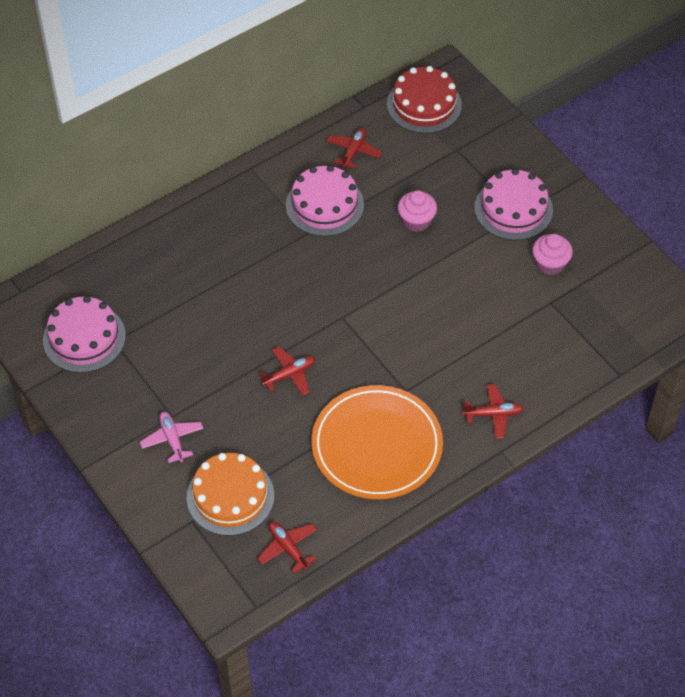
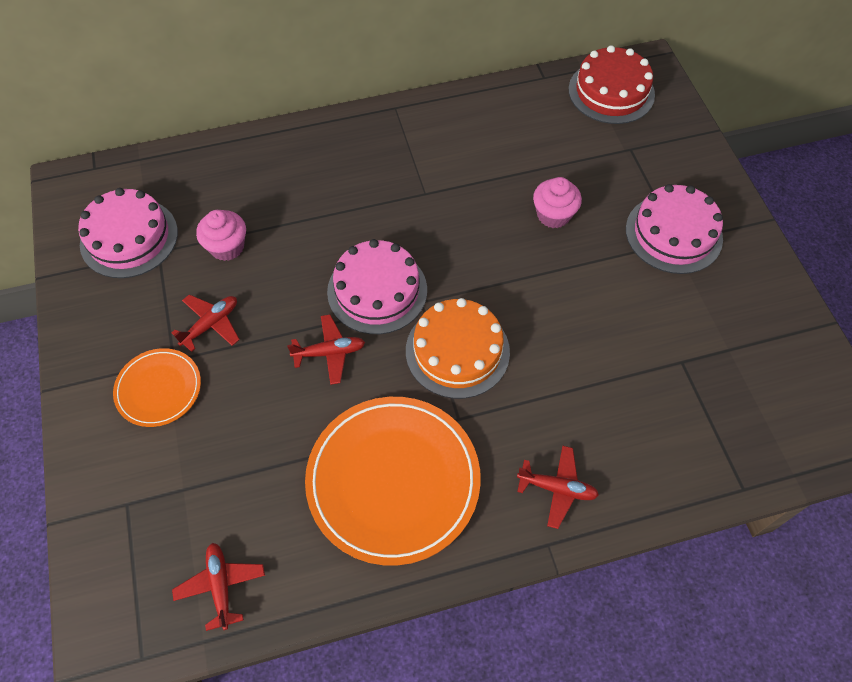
camera: 20 degrees right, 5 degrees up
(172, 439) = (158, 389): pink plane -> orange plate
(230, 496) = (187, 487): orange cake -> orange cake (457, 351)
(324, 205) = (457, 168): pink cake -> pink cake (377, 290)
(353, 151) = (513, 120): red plane -> red plane (211, 324)
(550, 264) = (697, 313): pink cupcake -> pink cupcake (227, 247)

